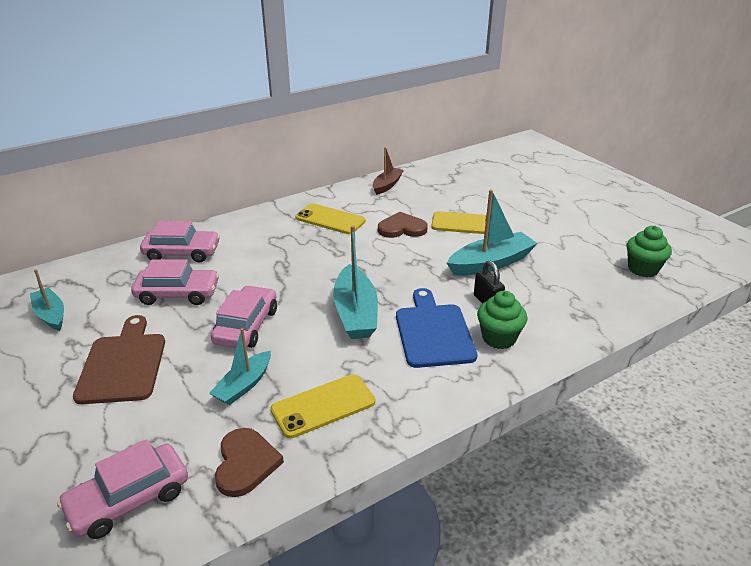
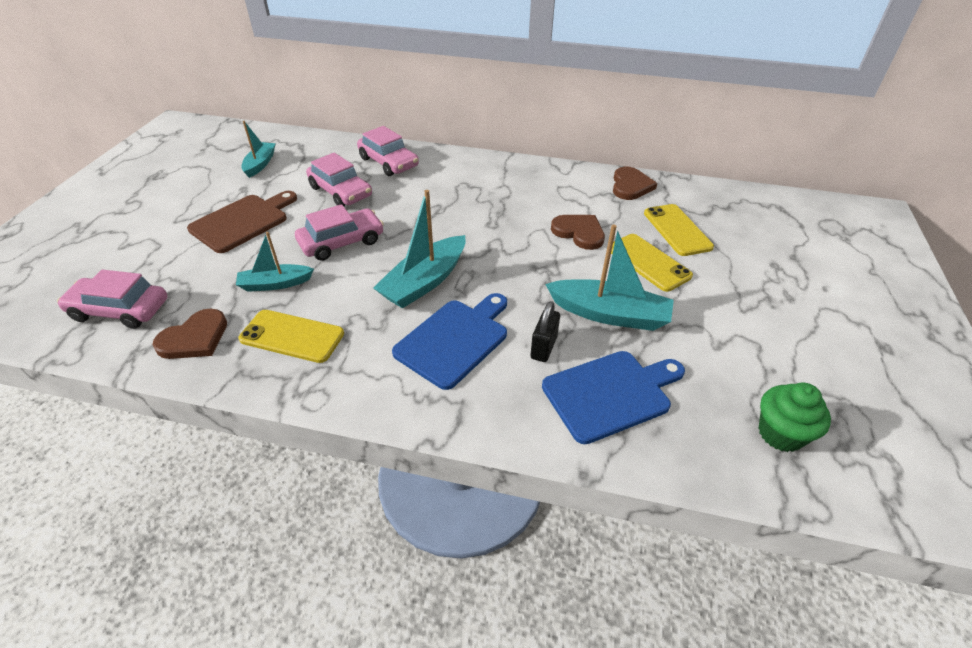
camera: 45 degrees right, 10 degrees up
(330, 219) = (530, 192): yellow phone -> yellow phone (677, 230)
(387, 185) = (630, 186): brown boat -> brown heart
(499, 338) = (499, 386): green cupcake -> none
(555, 302) = (610, 394): none -> blue cutting board

